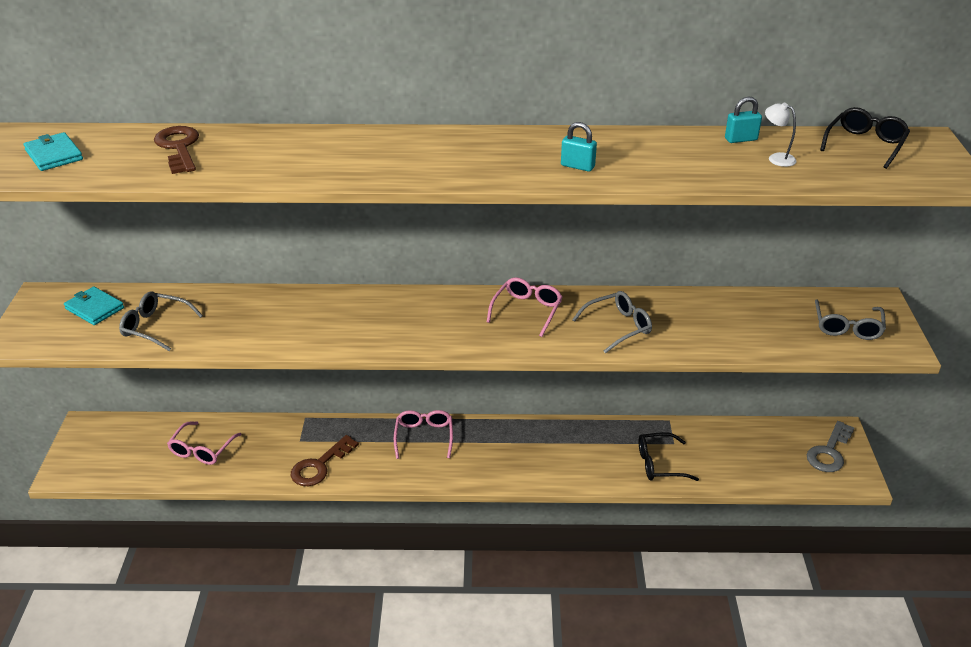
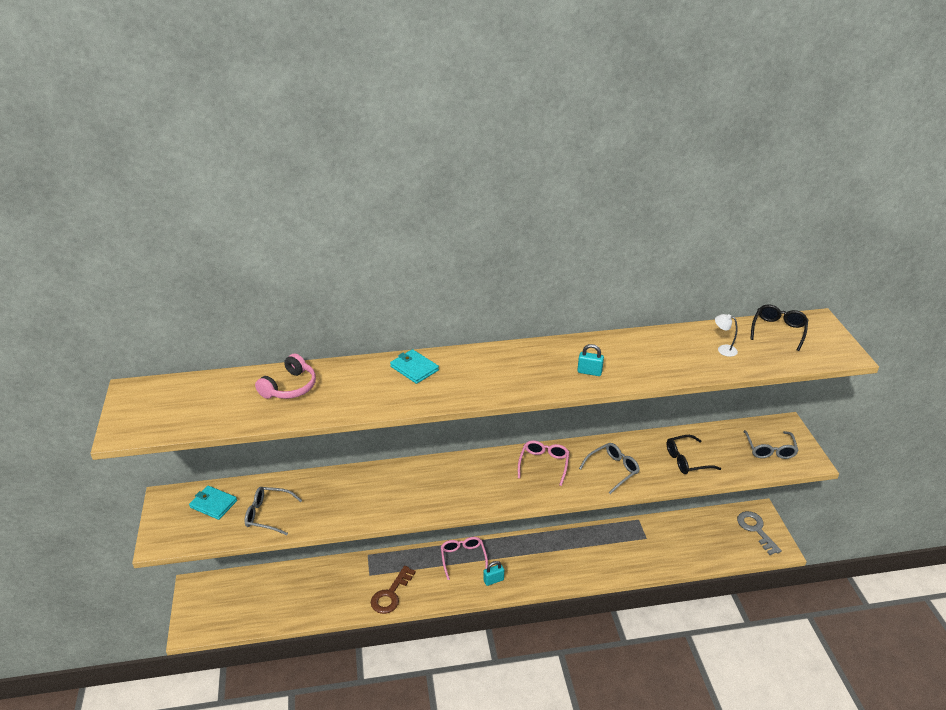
camera: 10 degrees left, 0 degrees up
(54, 155) = (195, 405): turquoise wallet -> turquoise wallet (414, 368)
(179, 148) = (290, 387): brown key -> pink headphones
(202, 450) = (295, 594): pink glasses -> none
(659, 464) = (640, 556): black glasses -> black glasses (687, 460)
(741, 139) = (694, 334): turquoise padlock -> turquoise padlock (493, 580)
(829, 452) = (756, 530): grey key -> grey key turned 135 degrees clockwise

